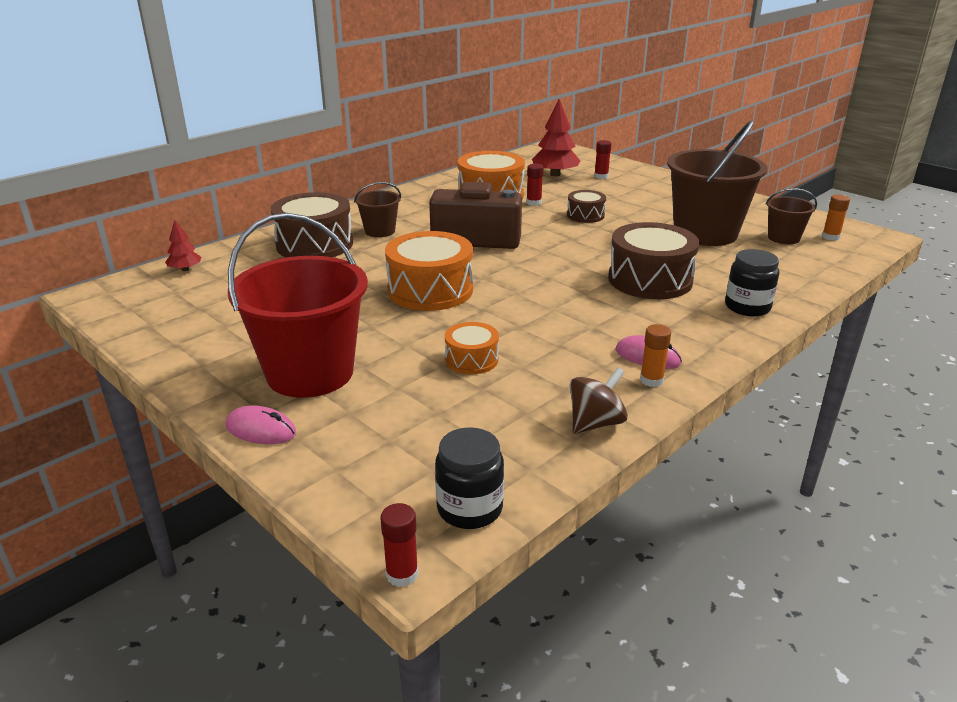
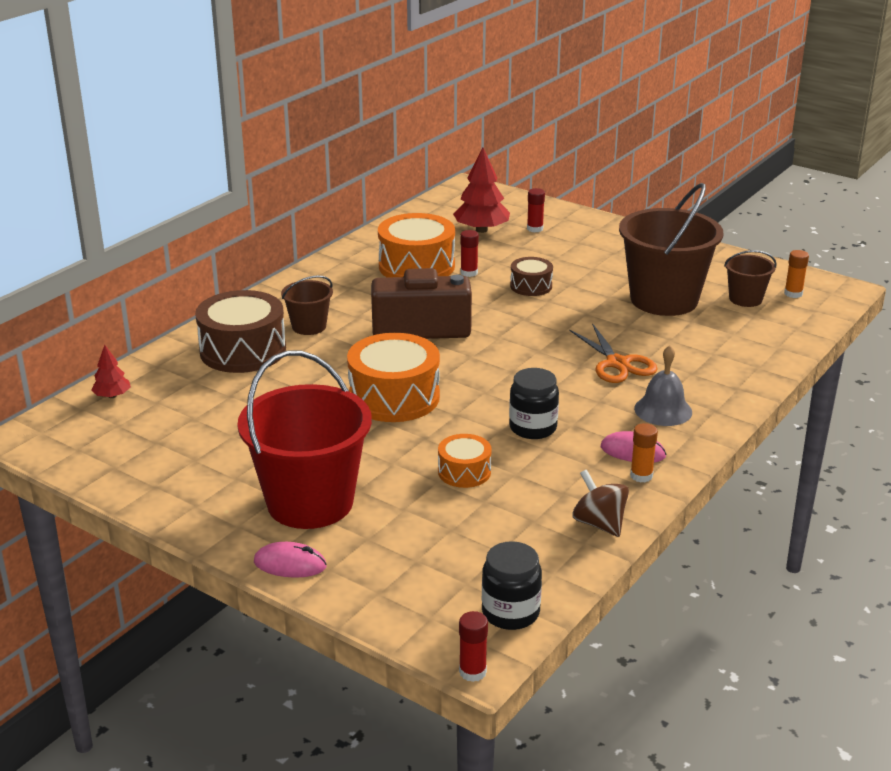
camera: 10 degrees left, 0 degrees up
(595, 423) = (599, 524): brown spinning top -> brown spinning top turned 75 degrees counterclockwise
(650, 280) = (617, 364): brown drum -> orange scissors
(686, 322) = (663, 410): none -> grey bell
(747, 307) = (719, 387): black jar -> black jar (533, 428)

